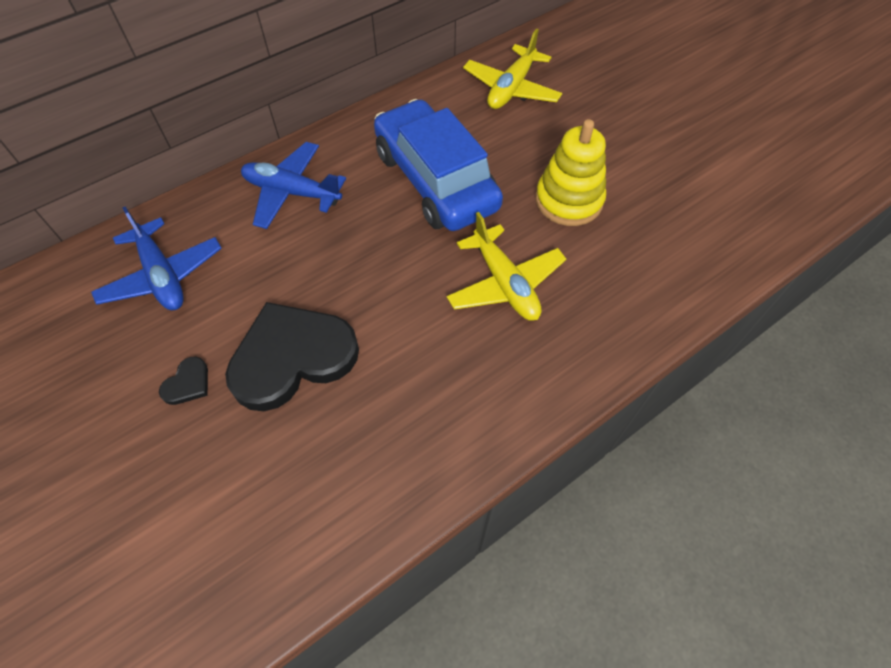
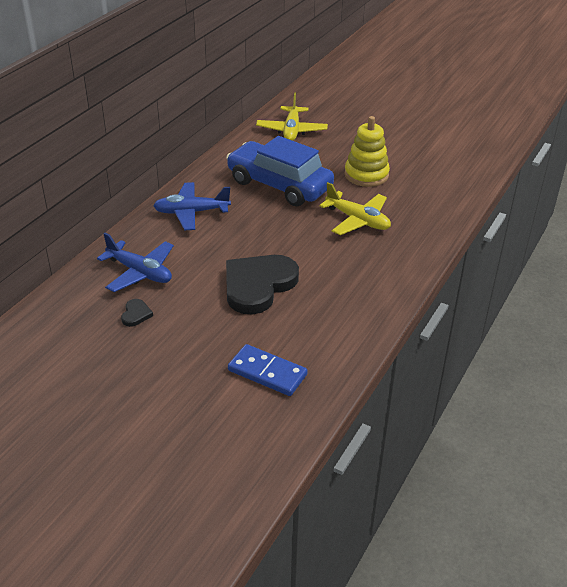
camera: 25 degrees left, 20 degrees down
(188, 383) = (203, 314): black heart -> black heart (136, 314)
(198, 535) = (267, 372): none -> blue domino

